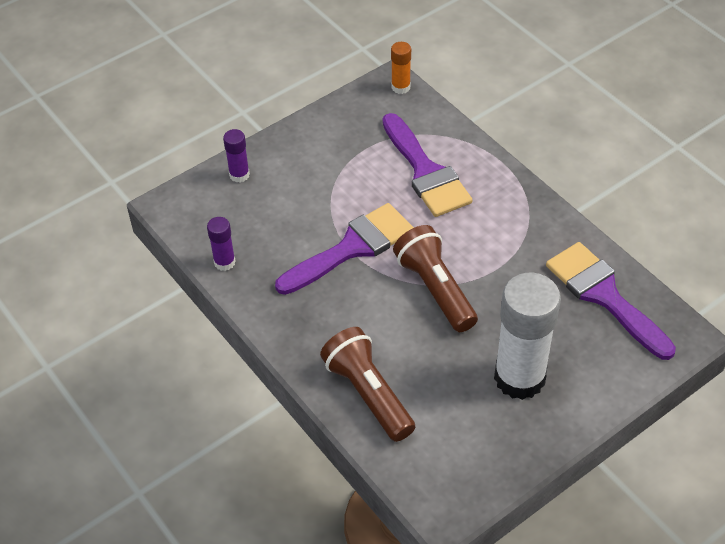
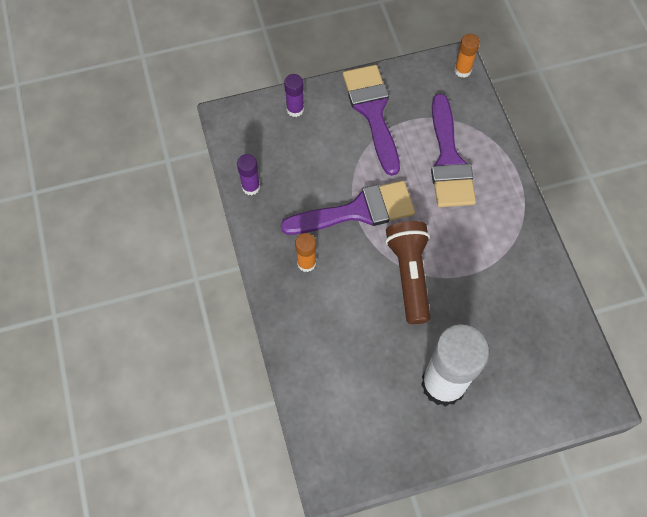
camera: 20 degrees right, 15 degrees up
(320, 314) = (306, 263): none -> orange glue stick
(368, 394) = (314, 350): brown flashlight -> none
(604, 296) = (549, 335): purple brush -> purple brush (373, 112)

